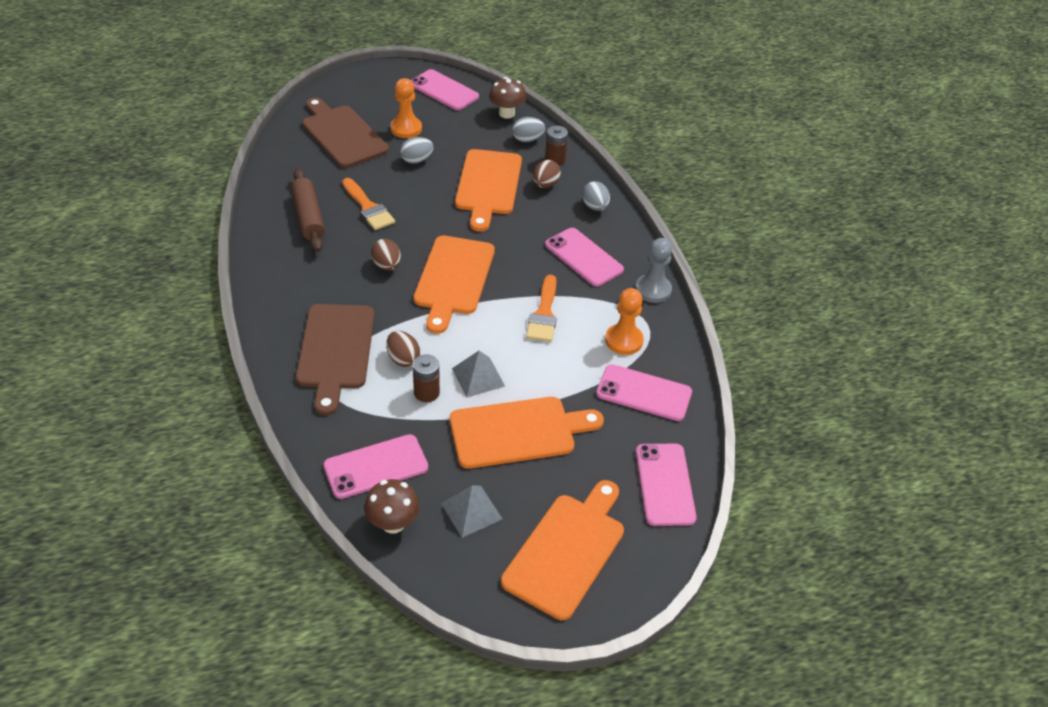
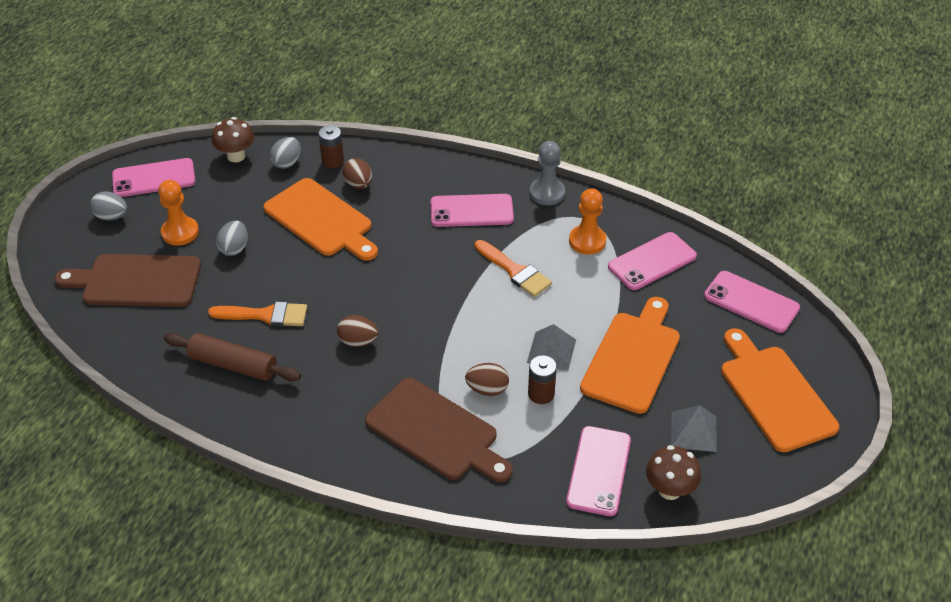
camera: 50 degrees left, 0 degrees up
(453, 279) = (419, 305): orange cutting board -> none
(595, 207) = (417, 171): grey egg -> grey egg (111, 216)

